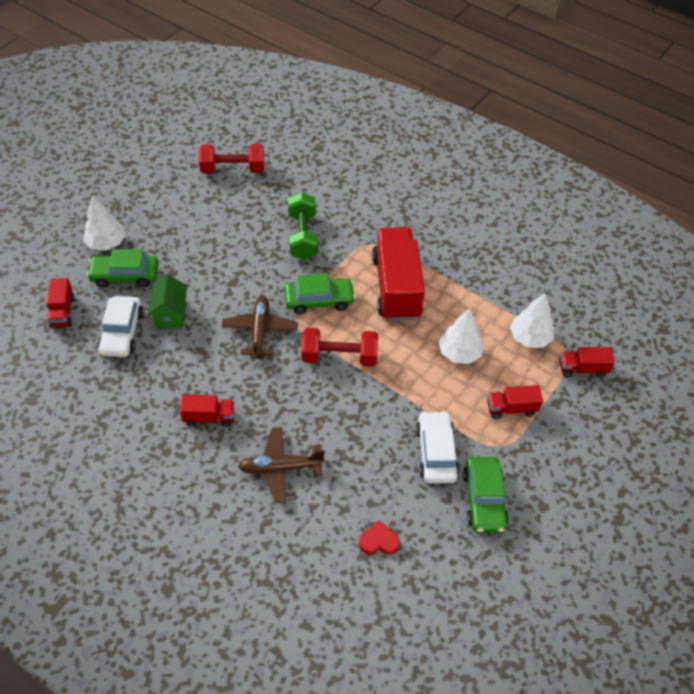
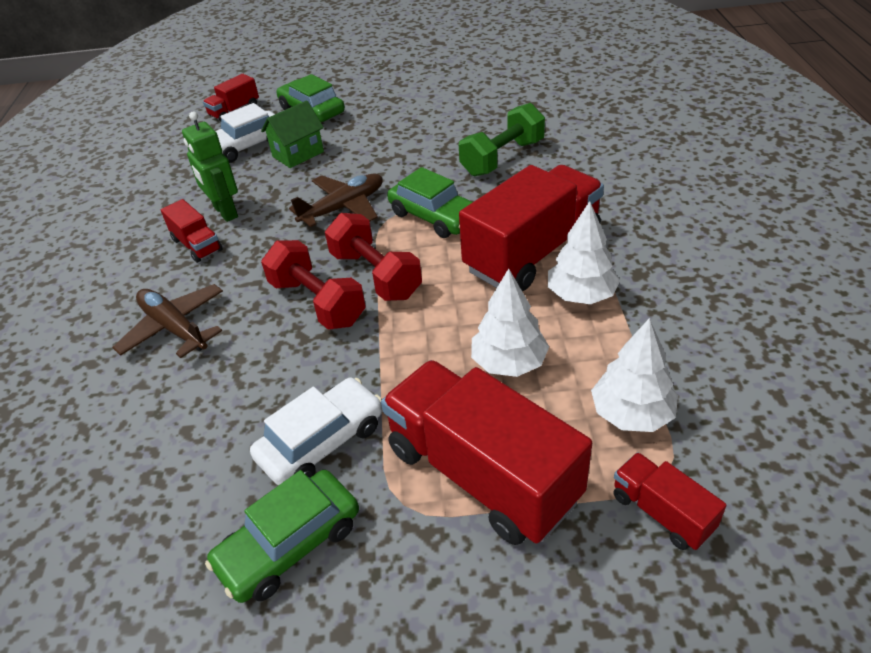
camera: 55 degrees right, 10 degrees down
(106, 243) = (335, 84): white tree -> white tree (581, 295)
(190, 385) = (225, 212): none -> green robot
(233, 169) = (518, 80): red dumbbell -> red dumbbell (317, 302)
(379, 541) = (131, 474): red heart -> none
(511, 408) = (482, 473): red truck -> red truck, size x2.11

